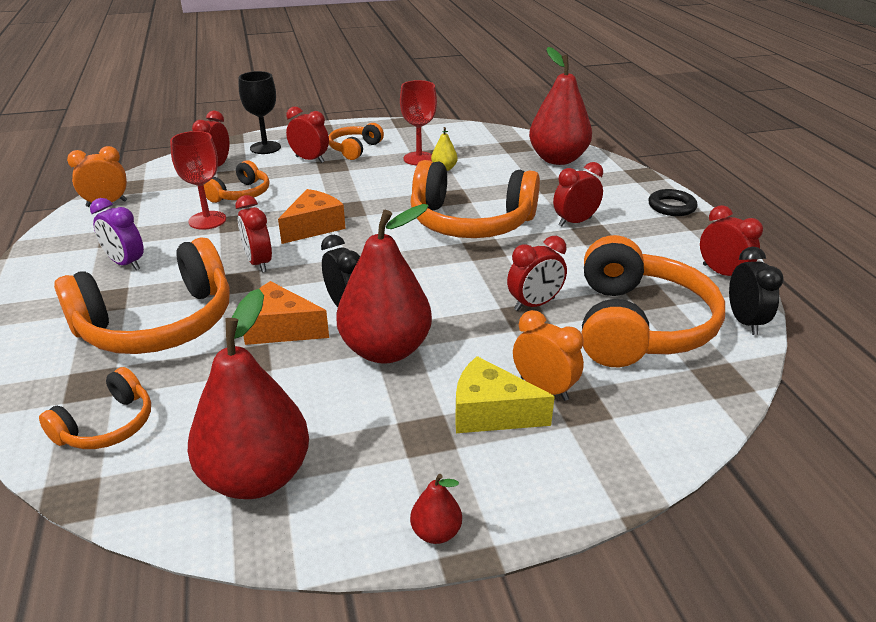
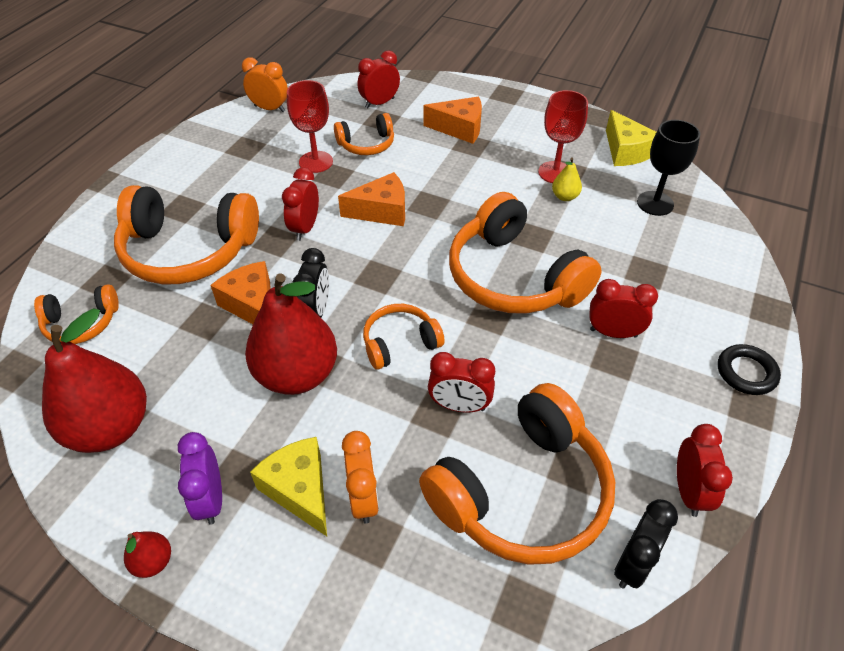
camera: 40 degrees right, 15 degrees up
(125, 263) = (224, 179): purple clock -> purple clock (211, 499)
(265, 148) = (439, 97): black goblet -> black goblet (655, 203)
(310, 159) = (459, 128): red clock -> orange cheese
(355, 149) = (510, 133): orange headphones -> orange headphones (400, 343)
(451, 132) = (625, 151): none -> yellow cheese
(558, 159) = (696, 241): red pear -> none

